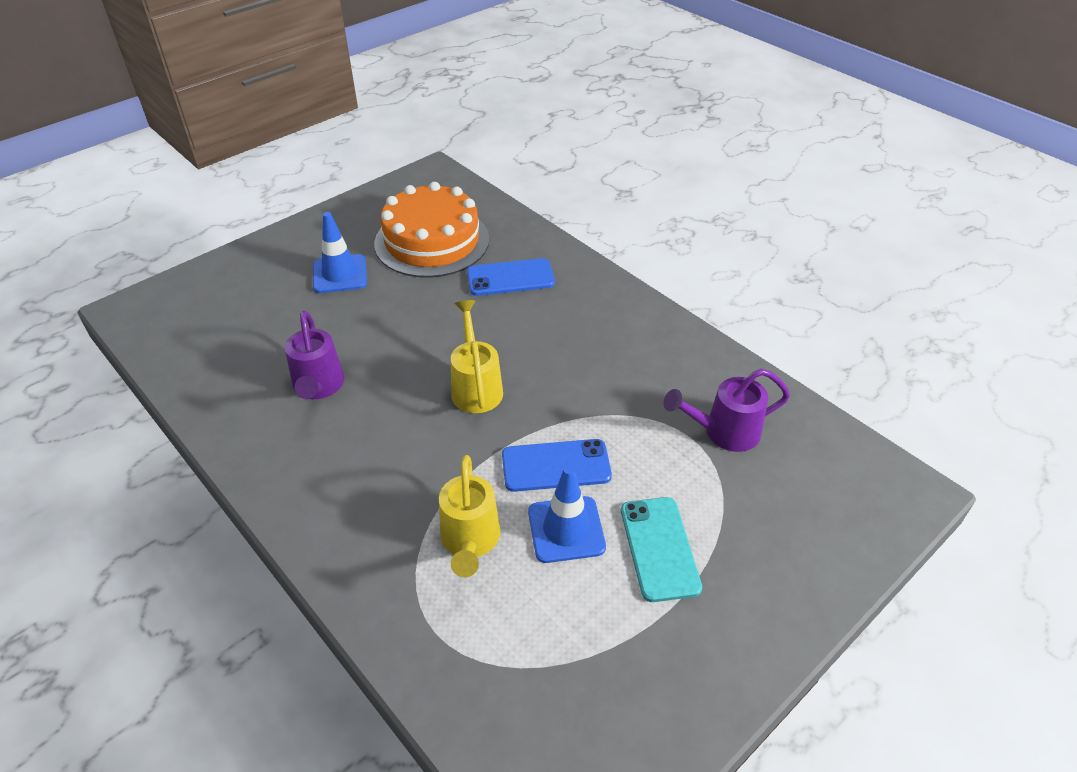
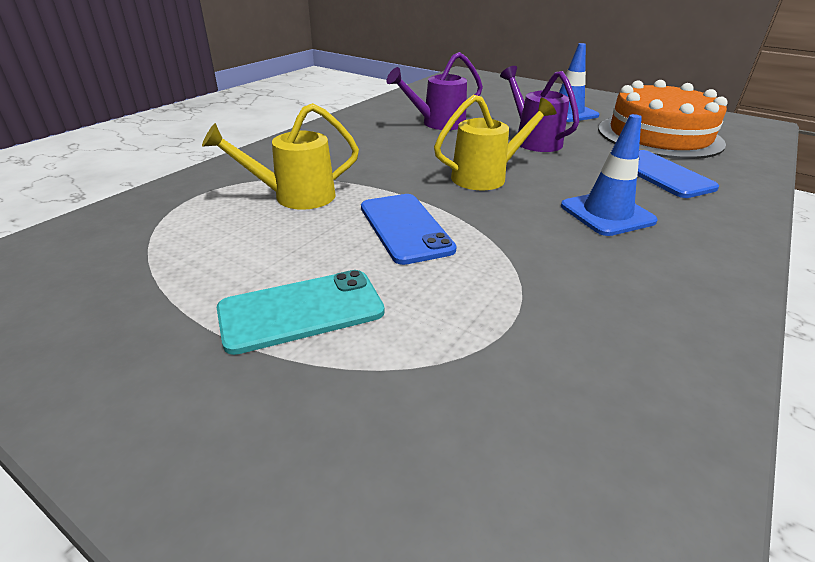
camera: 75 degrees right, 10 degrees down
(566, 529) = (318, 243): blue traffic cone -> blue traffic cone (607, 214)
(724, 432) = (545, 361): purple watering can -> purple watering can (533, 140)

